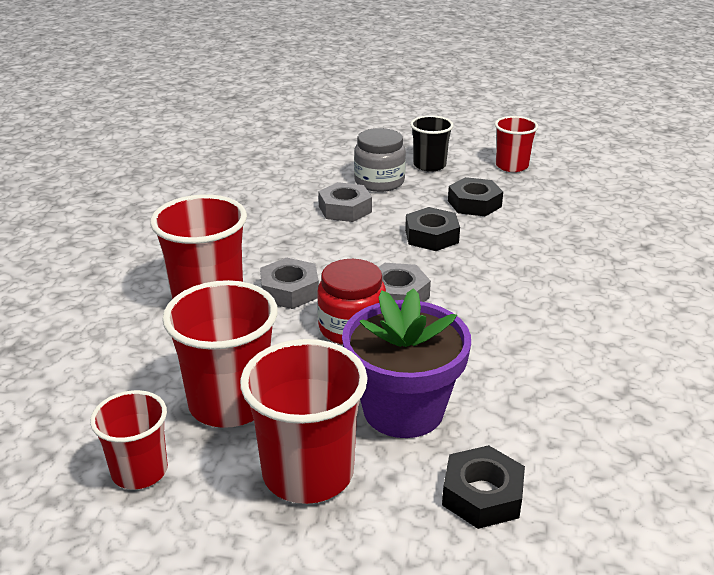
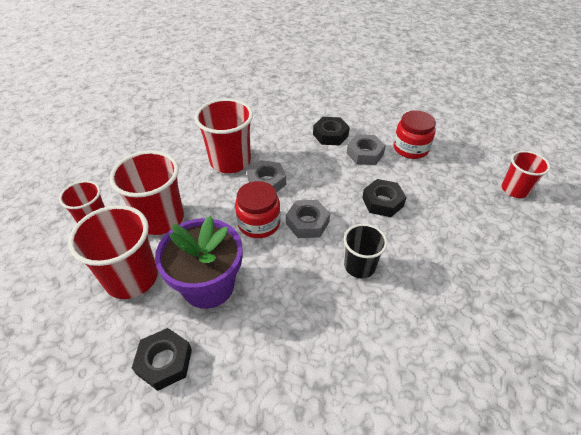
camera: 50 degrees right, 15 degrees up
(379, 182) = (410, 148): grey jar -> red jar
(429, 165) = (458, 156): black cup -> black cup (359, 266)
(474, 203) = (443, 199): black nut -> black nut (330, 135)

